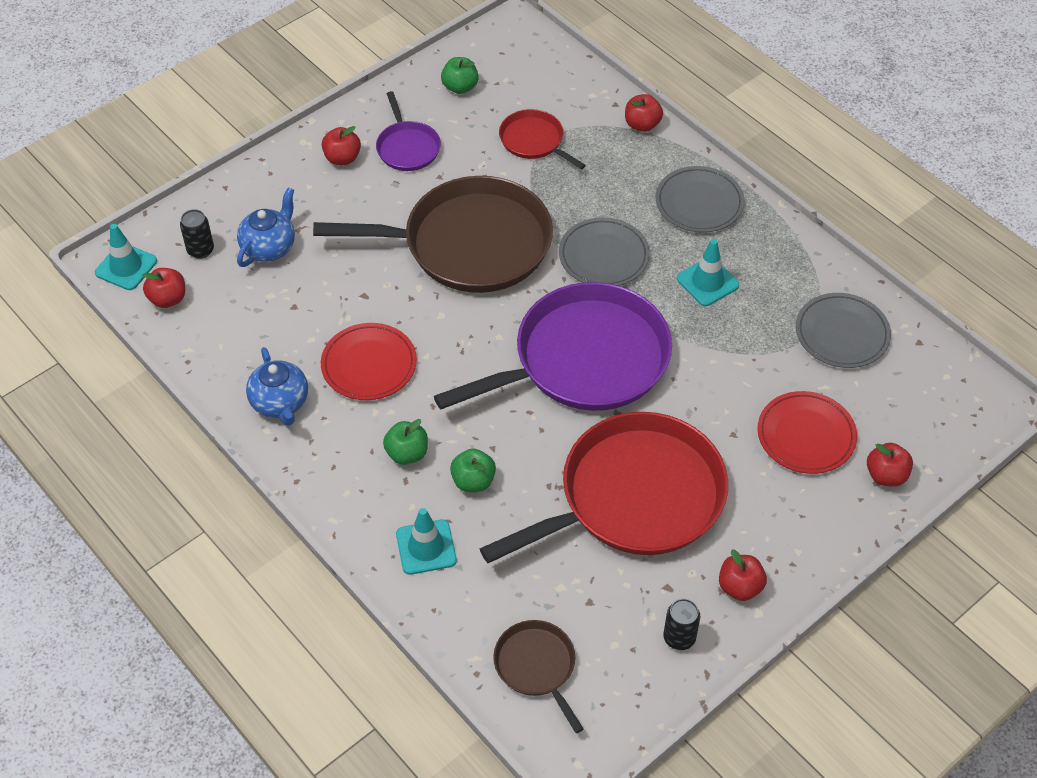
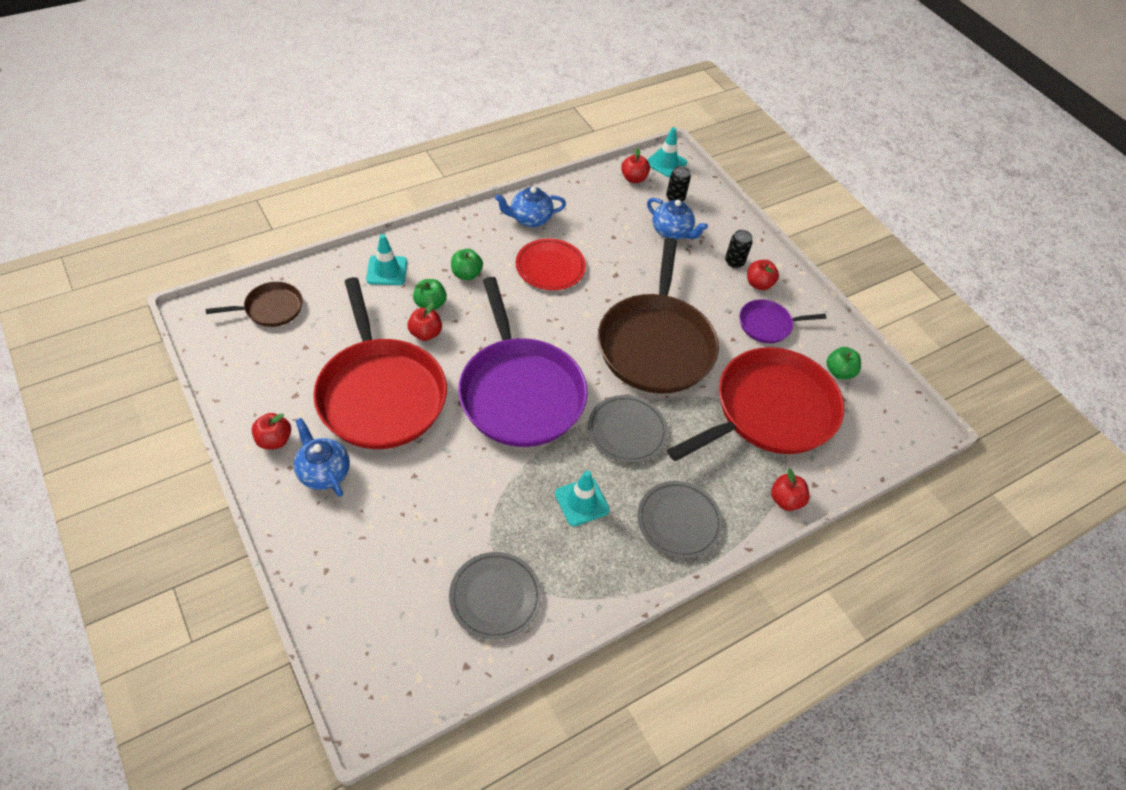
camera: 95 degrees right, 0 degrees up
(534, 141) = (769, 411): red pan -> red pan, size x2.15
(679, 638) = (252, 391): black can -> black can (734, 262)
(762, 522) = (323, 472): none -> blue teapot
(806, 435) = (394, 530): red plate -> none
(886, 475) = (330, 581): red apple -> red apple (425, 333)

